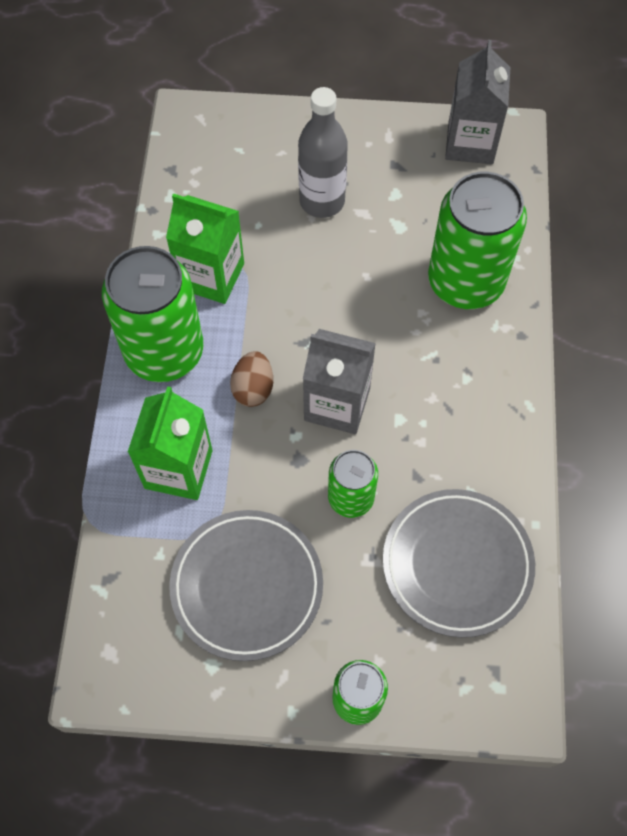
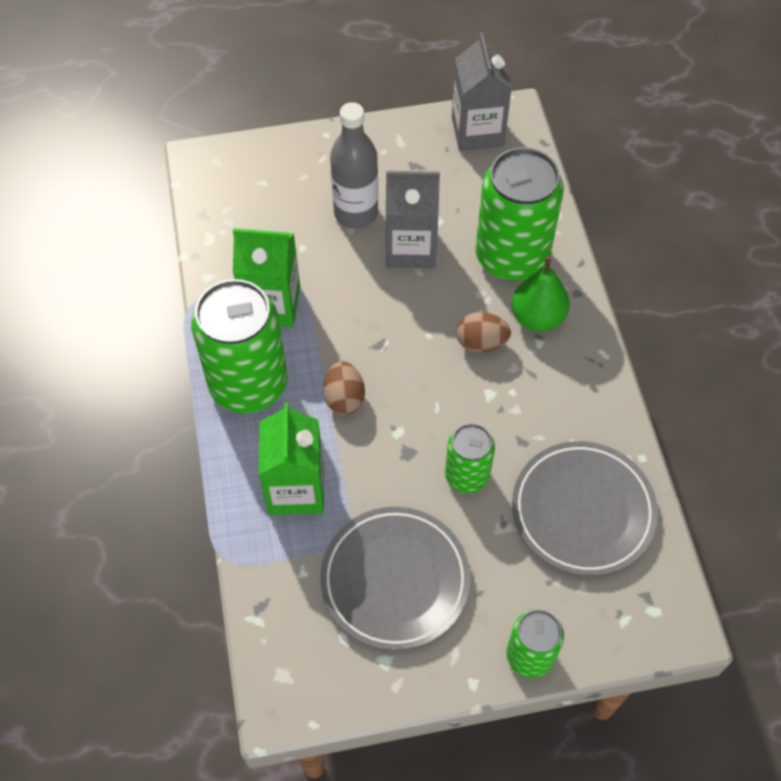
camera: 15 degrees left, 5 degrees down
(337, 404) = (427, 394): grey carton -> grey carton (410, 248)
(407, 364) = (481, 343): none -> brown egg
(472, 351) = (537, 317): none -> green pear

